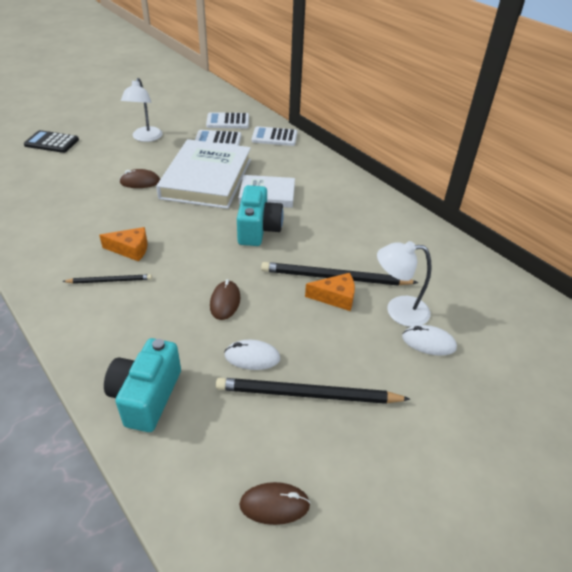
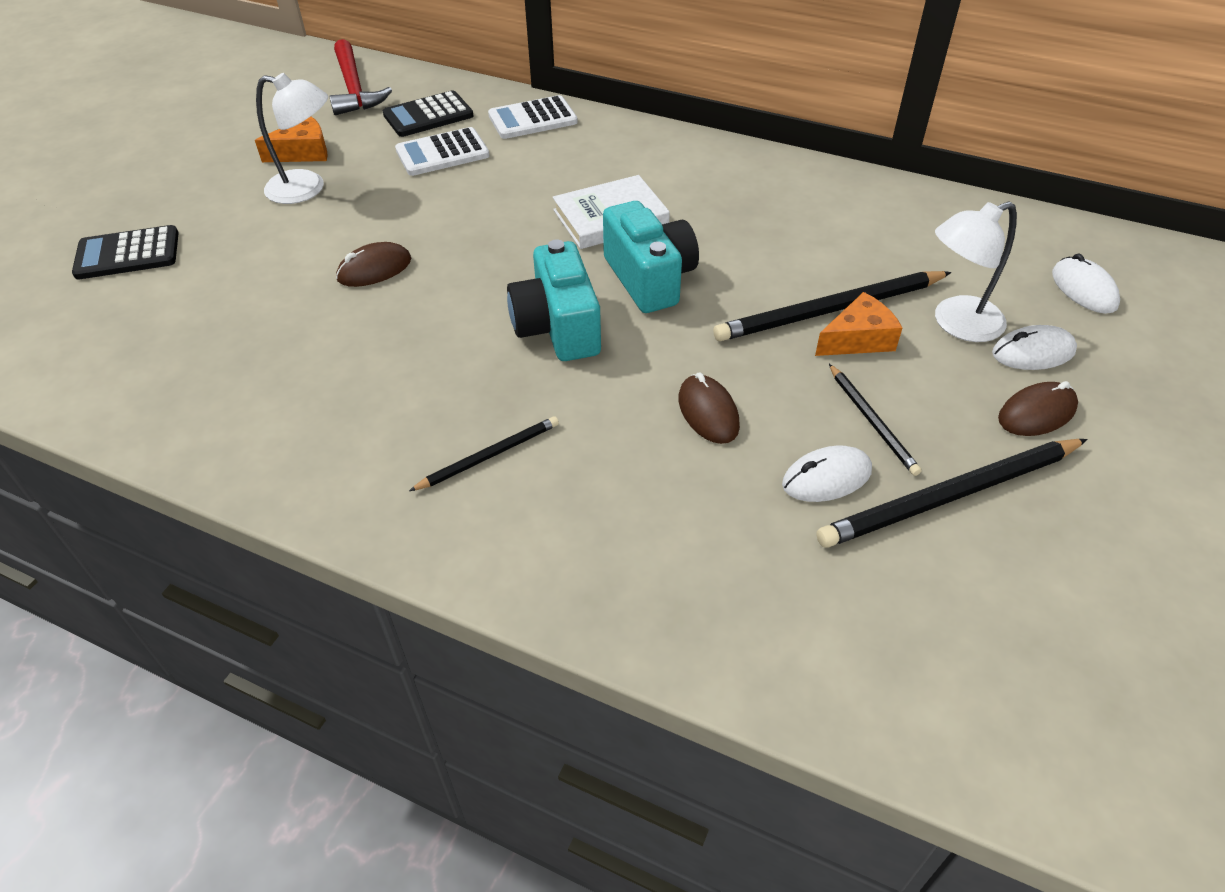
camera: 25 degrees left, 5 degrees up
(130, 249) = (473, 390): orange cheese -> orange cheese (303, 153)
(145, 138) = (307, 189): white lamp -> white lamp turned 60 degrees counterclockwise
(146, 396) = (730, 610): turquoise camera -> turquoise camera (557, 327)
(206, 100) = (354, 88): none -> red hammer
(207, 178) = (486, 224): white book -> none
(228, 121) = (428, 115): white calculator -> black calculator
(274, 505) = (1050, 669): brown mouse -> brown mouse (1036, 413)
(302, 340) = (872, 421): none -> black pencil
(494, 321) = (1083, 289): none -> white mouse

